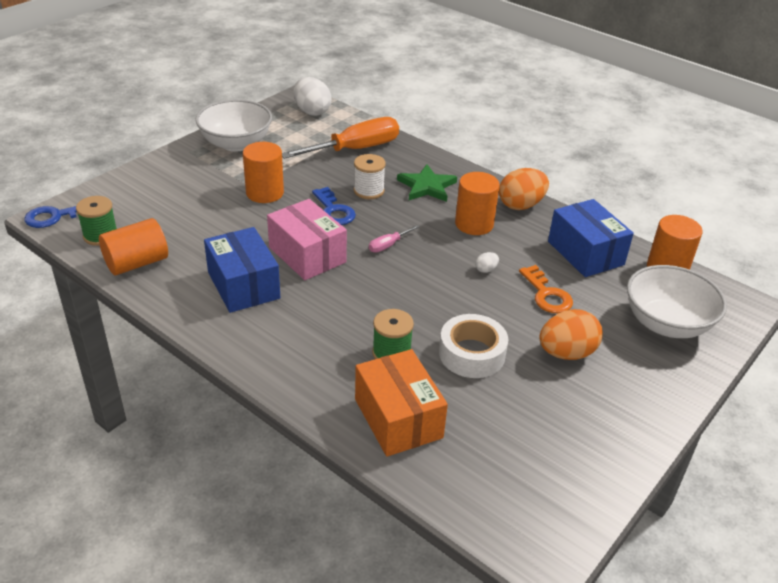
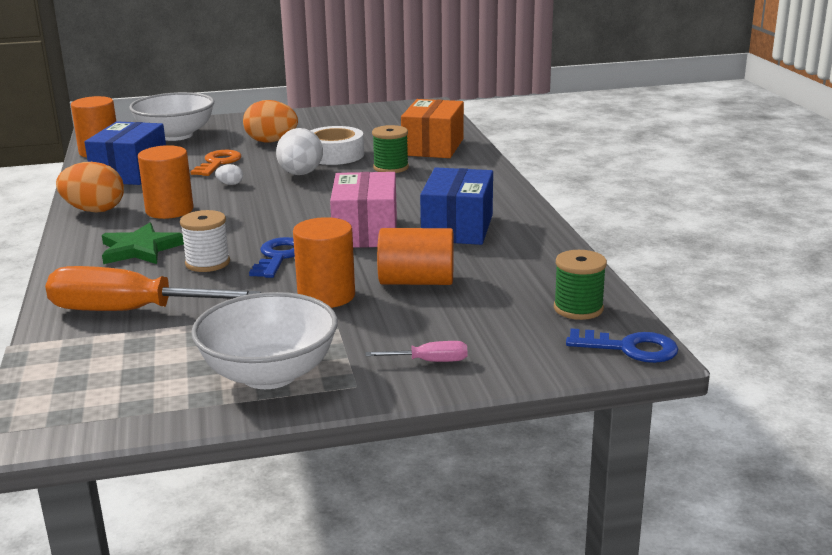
camera: 140 degrees left, 15 degrees down
(137, 263) = (552, 271): orange cylinder -> orange cylinder (416, 281)
(312, 111) = (70, 391): white egg -> white egg (300, 174)
(388, 245) = (278, 218): pink screwdriver -> pink screwdriver (429, 361)

